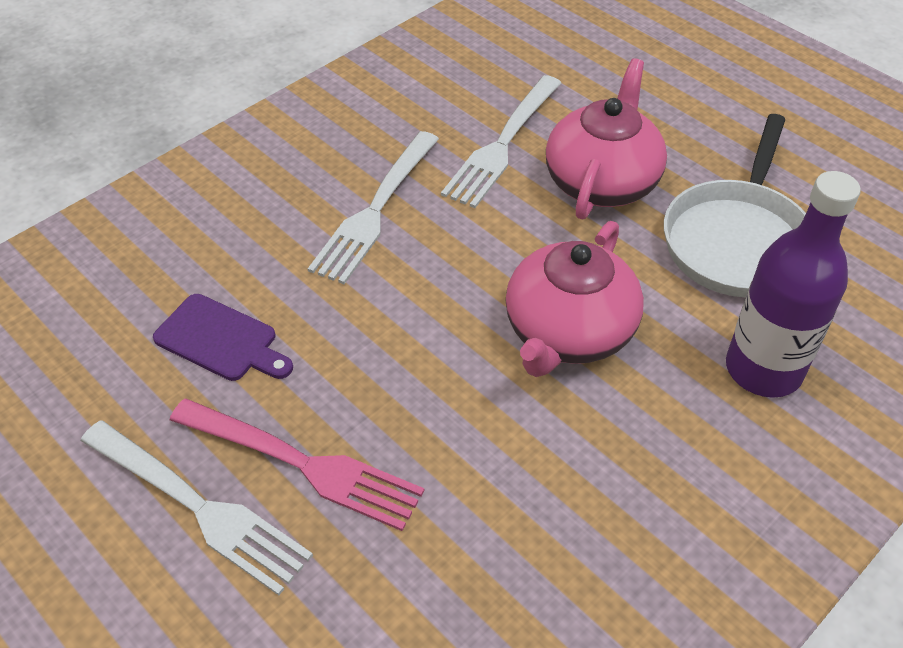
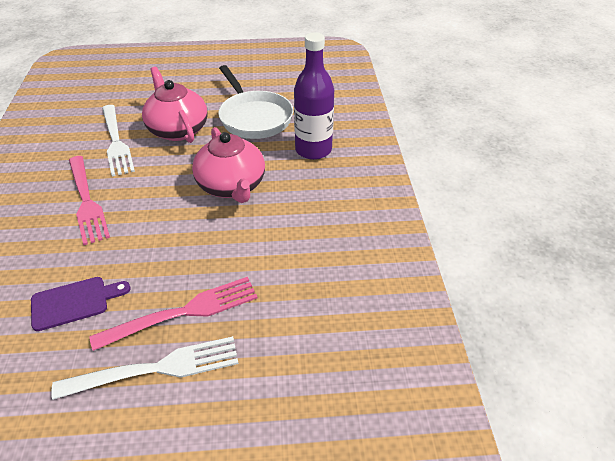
camera: 50 degrees left, 5 degrees down
(375, 210) = (86, 201): white fork -> pink fork

